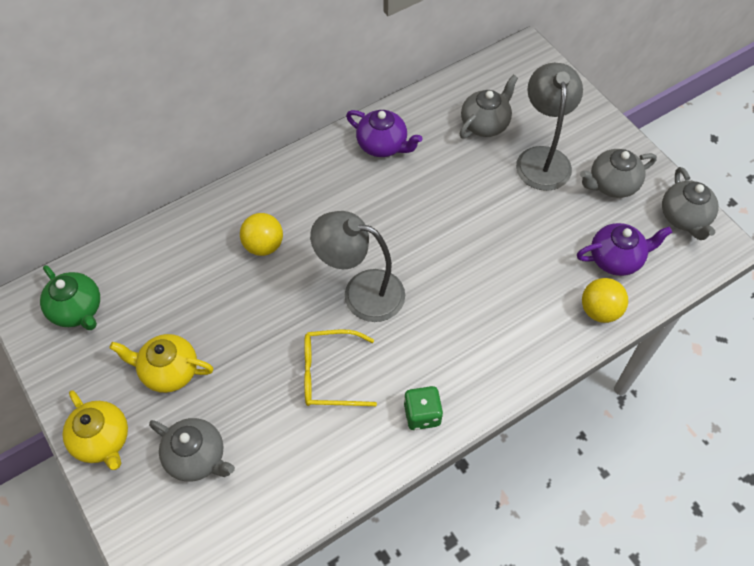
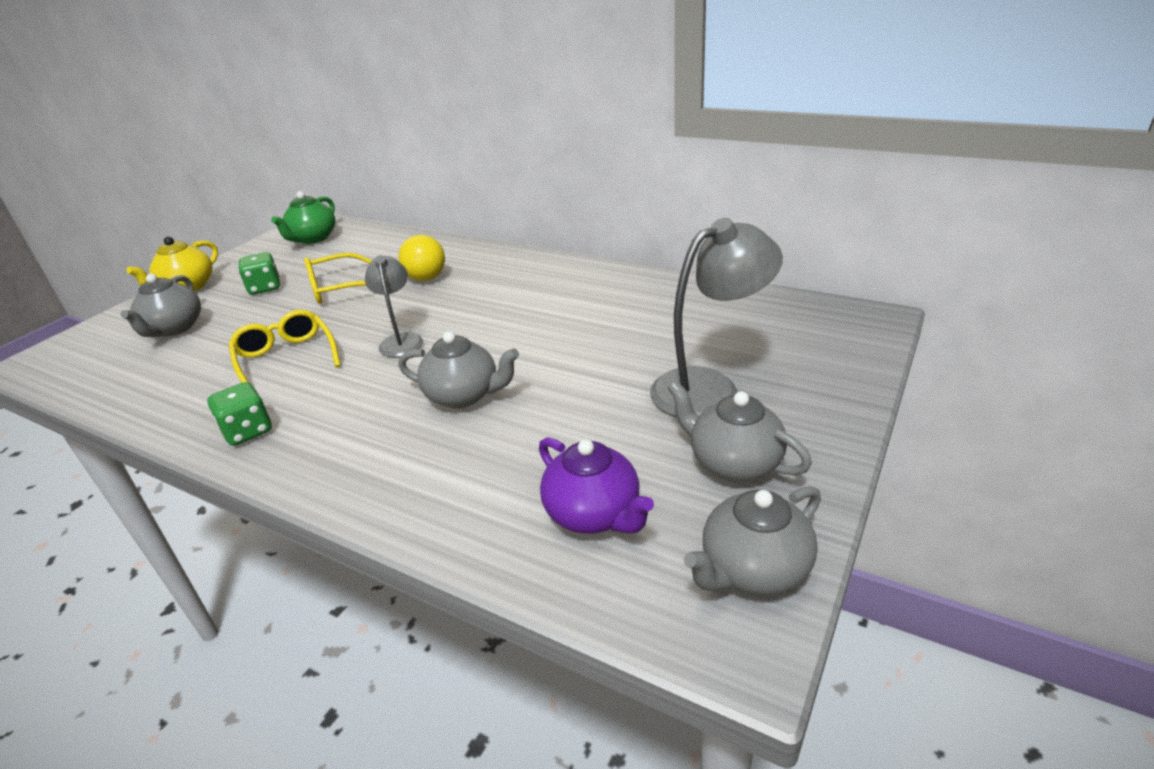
camera: 65 degrees right, 25 degrees down
(169, 371) = (265, 288): yellow teapot -> green dice
(226, 313) = (338, 288): none -> yellow glasses
(361, 292) = (401, 340): grey lamp -> grey lamp, size x0.61
(382, 145) = (607, 287): purple teapot -> none
(485, 124) = (713, 331): grey teapot -> grey teapot (463, 395)
(599, 310) = (482, 528): yellow ball -> none

